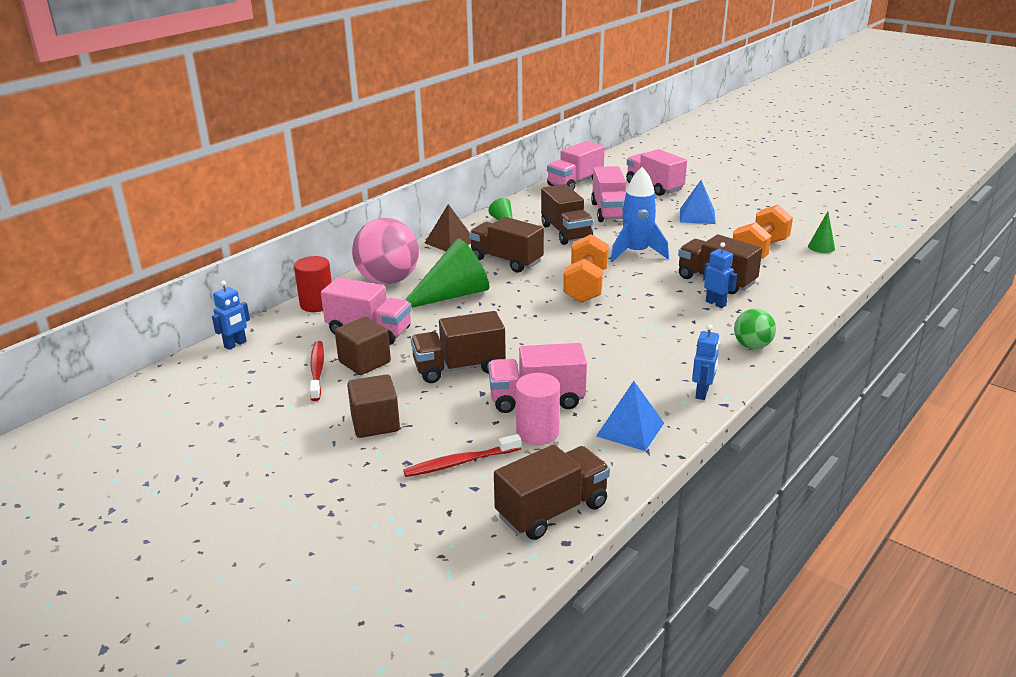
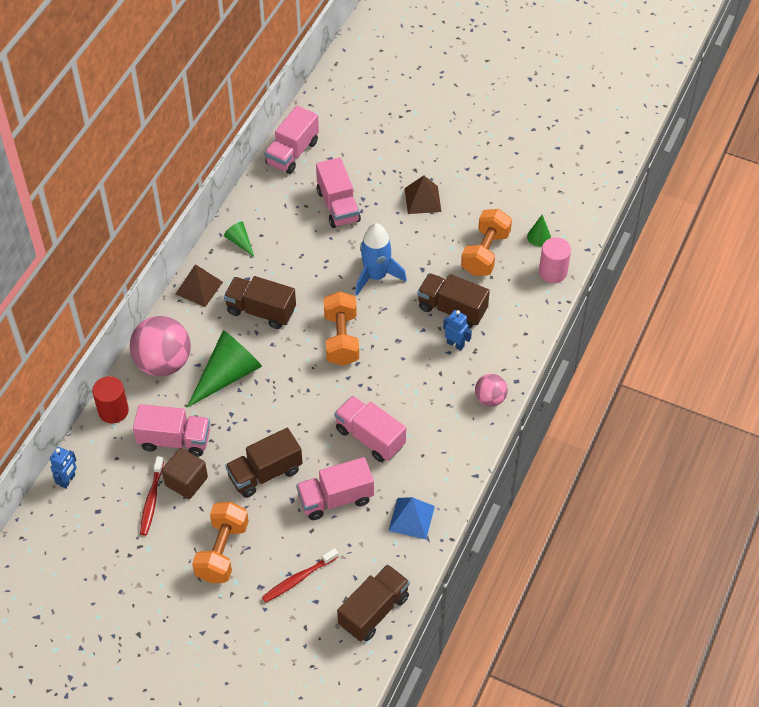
camera: 15 degrees left, 25 degrees up
(317, 370) = (152, 500): red toothbrush -> red toothbrush turned 150 degrees counterclockwise
(375, 423) = (222, 551): brown cube -> orange dumbbell
(537, 432) = (345, 536): pink cylinder -> pink cylinder (553, 272)
(566, 232) = (304, 252): brown truck -> none
(654, 186) = (373, 148): pink truck -> pink truck (370, 437)
(697, 216) = (422, 199): blue pyramid -> brown pyramid
(702, 393) = (458, 466): blue robot -> none
(752, 346) = (490, 398): green ball -> pink ball

